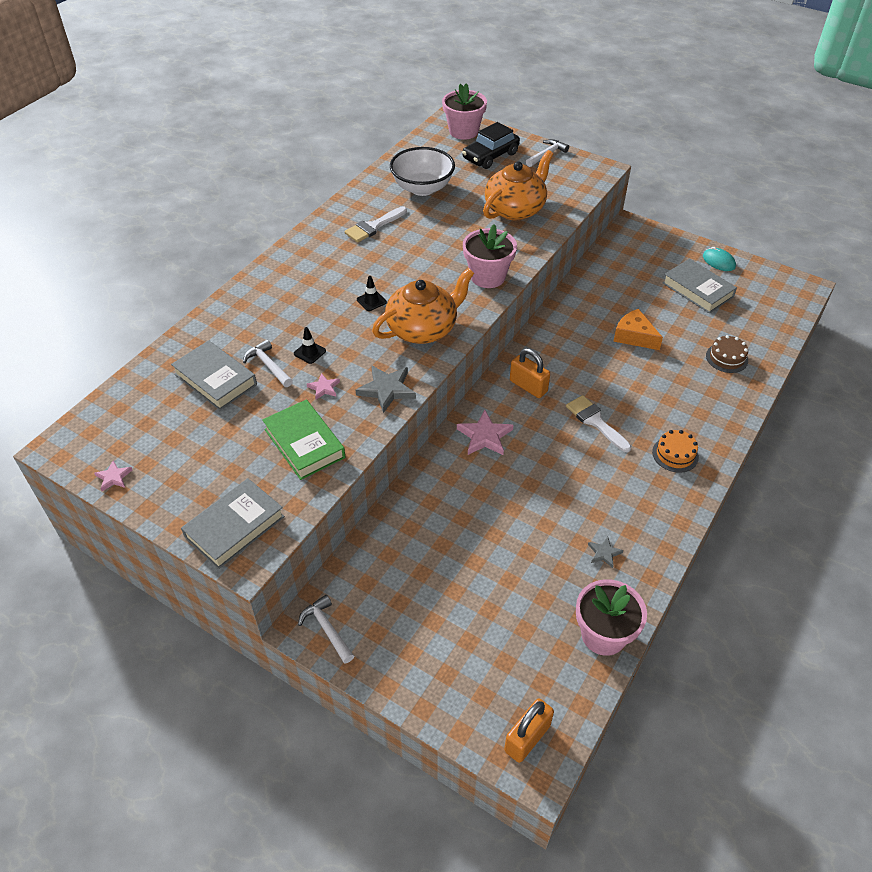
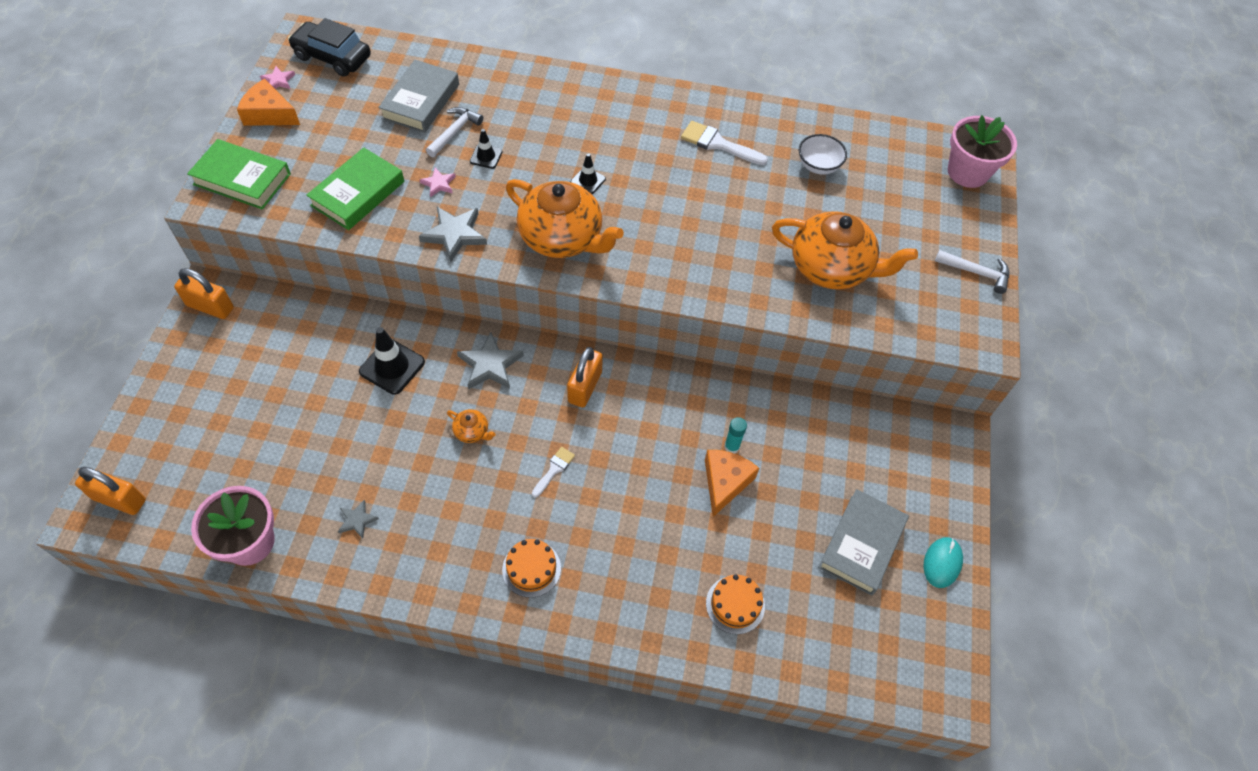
camera: 65 degrees right, 10 degrees up
(157, 492) = (269, 114): none -> orange cheese
(235, 527) = (242, 179): grey book -> green book
(327, 629) = (210, 307): white hammer -> orange padlock
(422, 188) = (818, 166): white bowl -> white bowl, size x0.57
(460, 500) = (392, 367): none -> black traffic cone
(485, 436) = (490, 365): pink star -> grey star
(487, 276) = (682, 273): pink flower pot -> none
(490, 156) = (931, 213): black car -> black car (332, 57)
(544, 462) = (472, 432): none -> orange teapot
(595, 421) = (554, 469): white brush -> white brush, size x0.59
(607, 325) = (732, 447): none -> turquoise glue stick
(726, 358) = (735, 604): brown cake -> orange cake

